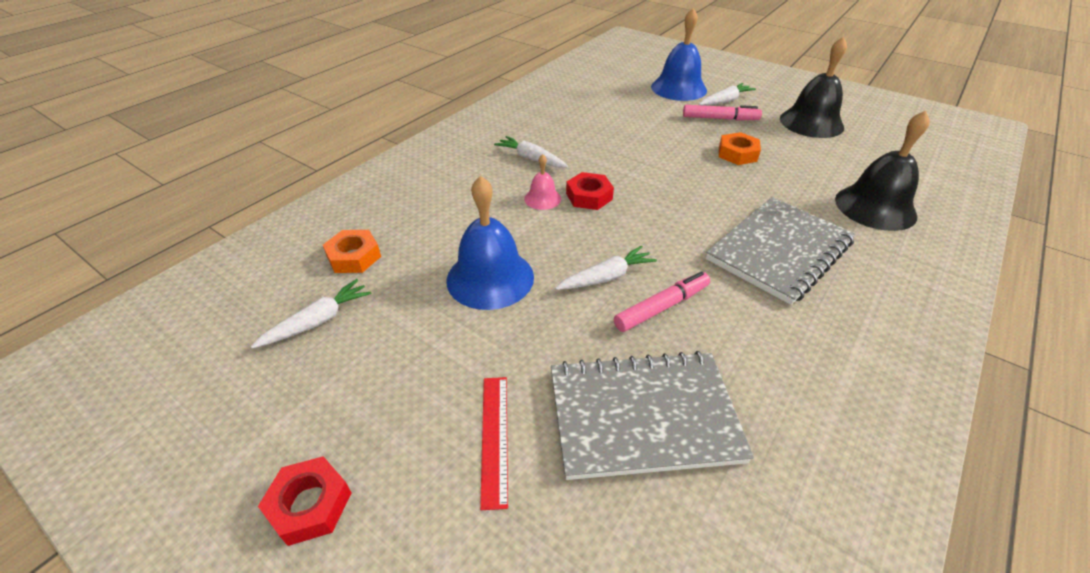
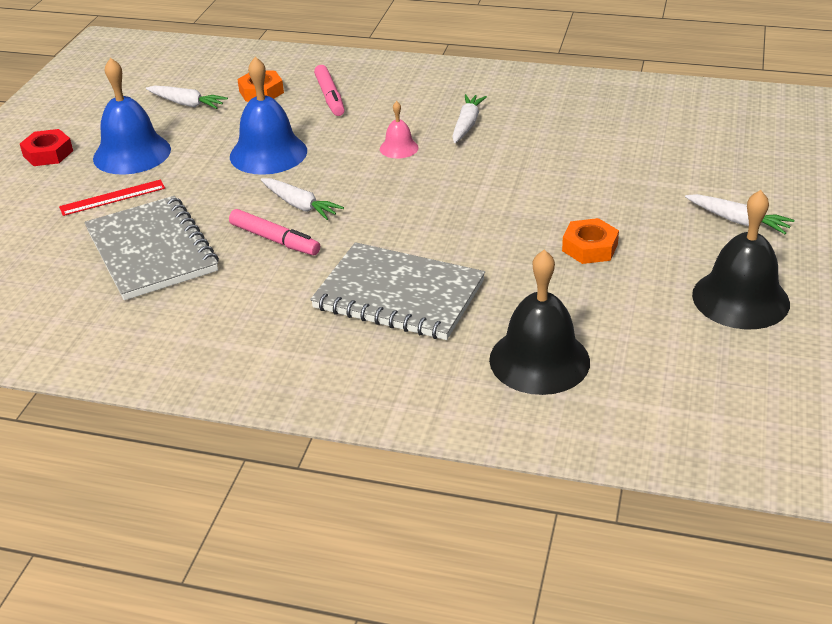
camera: 70 degrees right, 5 degrees down
(589, 196) = (421, 171): red nut -> none
(678, 88) = (740, 180): blue bell -> blue bell (132, 153)
(720, 118) = (677, 223): pink marker -> pink marker (330, 97)

